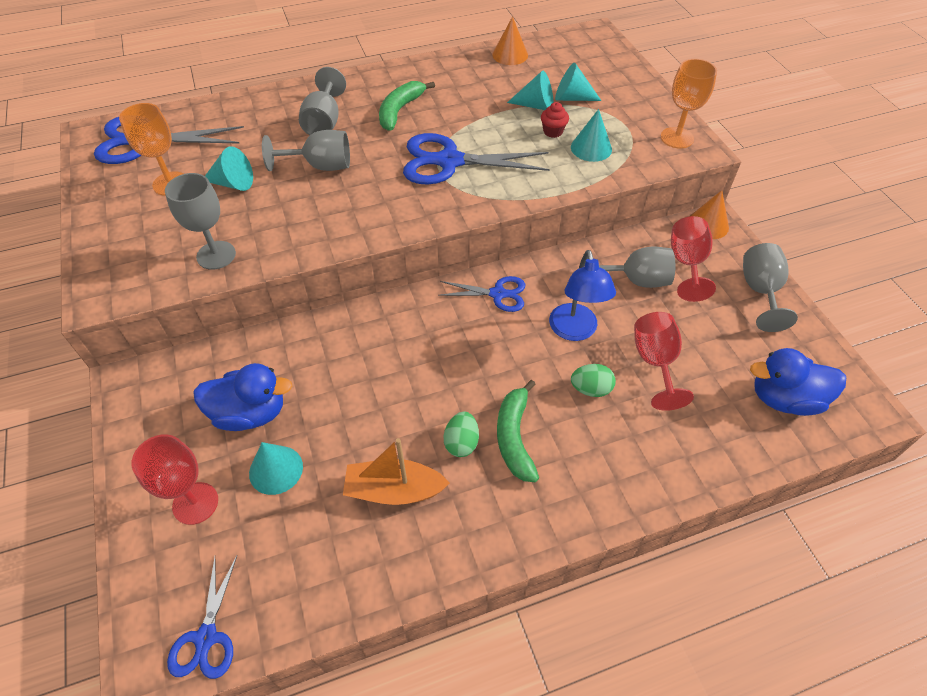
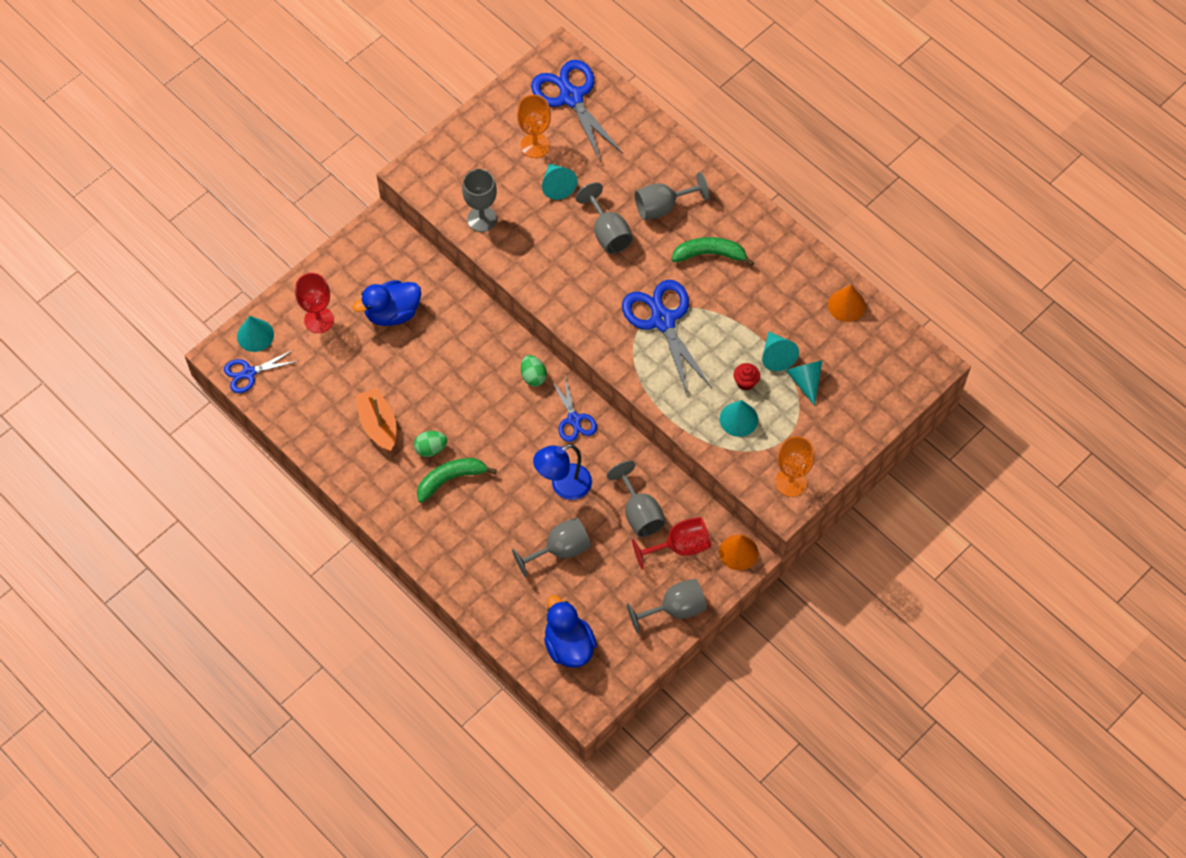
camera: 65 degrees right, 10 degrees up
(250, 413) = (392, 313): blue duck -> blue duck turned 90 degrees clockwise
(276, 469) = (360, 351): turquoise cone -> turquoise cone (255, 335)
(590, 389) = (514, 514): green egg -> green egg (533, 376)
(655, 362) = (560, 550): red goblet -> grey goblet

